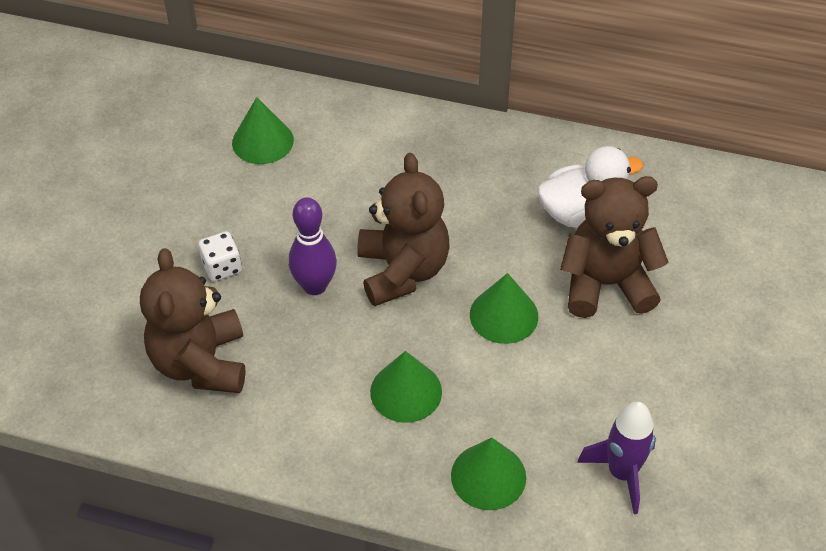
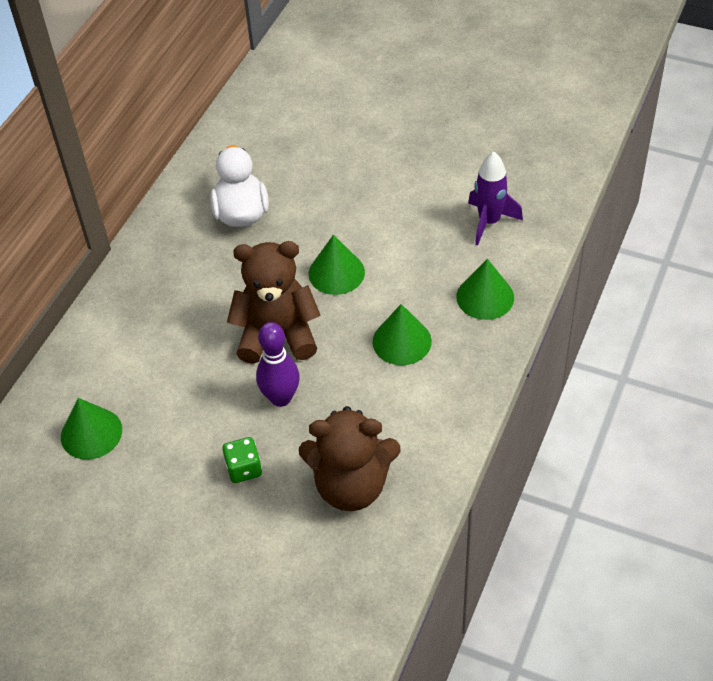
camera: 80 degrees left, 0 degrees up
(222, 267) = (244, 469): white dice -> green dice
(606, 284) = (317, 208): brown teddy bear -> none

